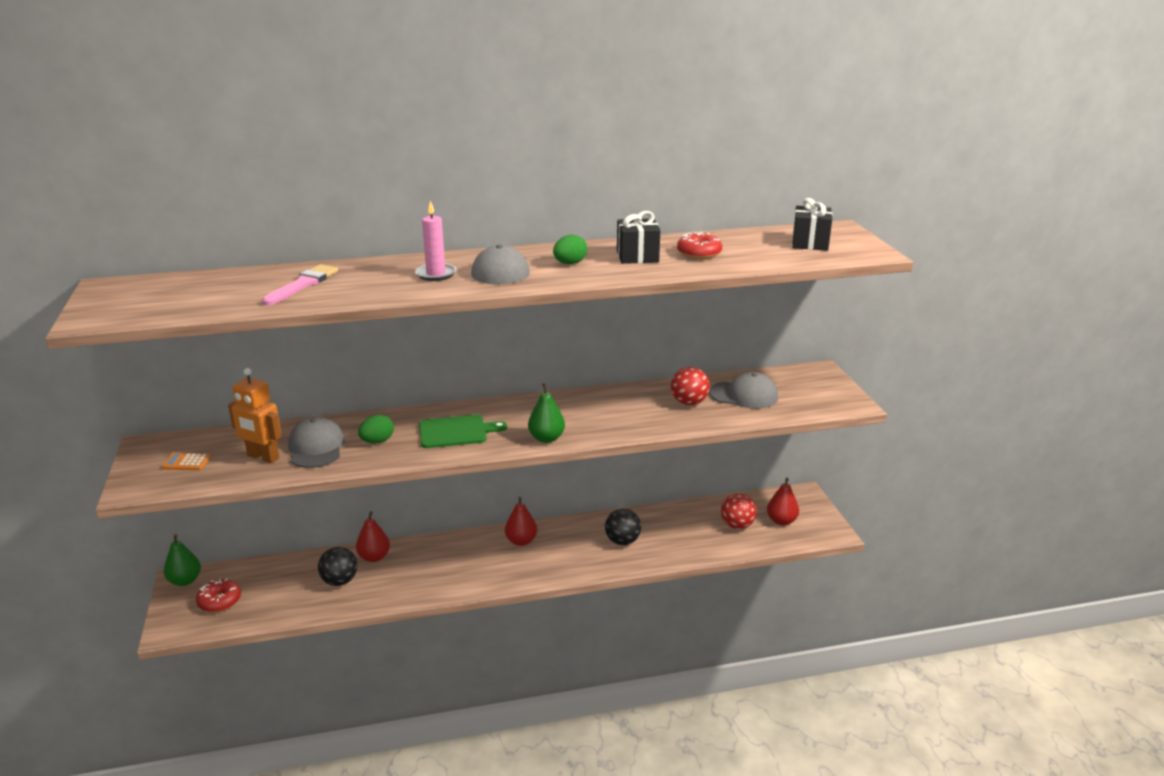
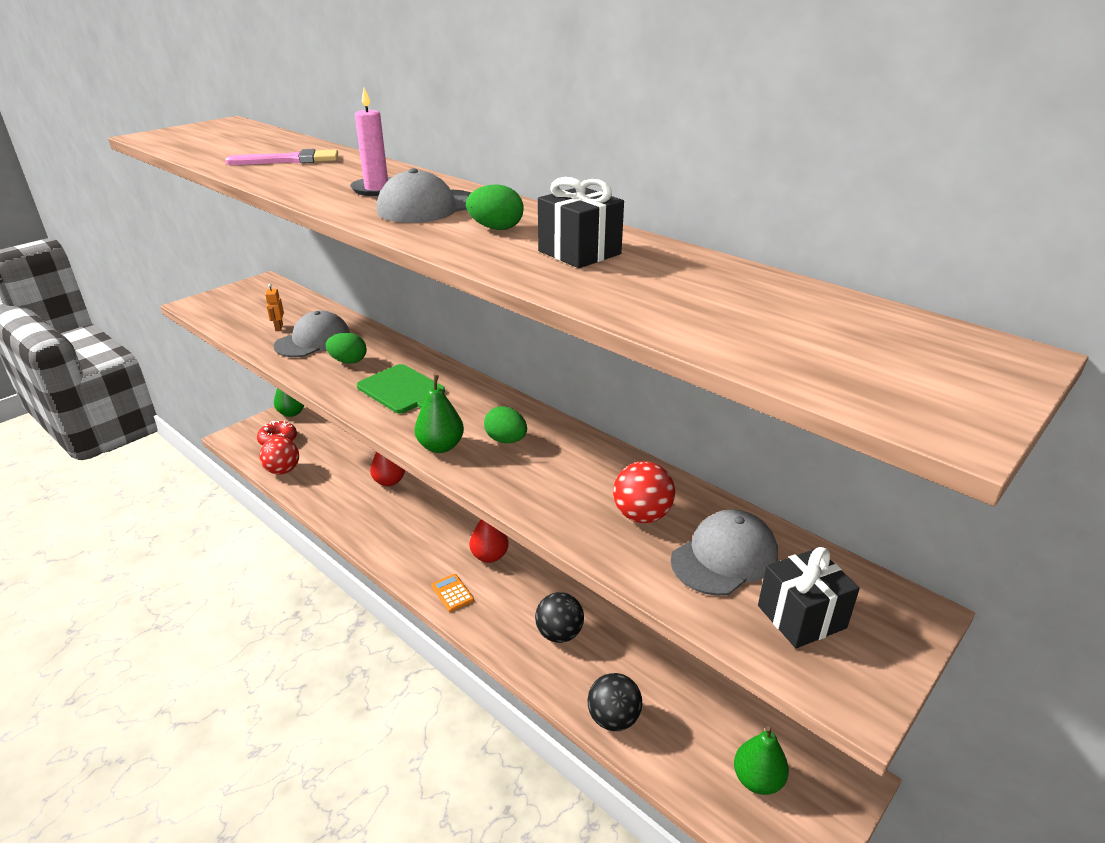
camera: 55 degrees right, 5 degrees up
(186, 462) = (248, 305): orange calculator -> orange calculator (452, 593)
(263, 457) = (279, 327): orange robot -> orange robot, size x0.48
(339, 581) = (343, 481): black ball -> black ball (613, 718)
(568, 415) = (506, 440): none -> green egg
(699, 253) = (658, 282): red donut -> none
(737, 525) = (696, 731): red ball -> red ball (283, 470)
(744, 395) = (724, 557): grey cap -> grey cap turned 105 degrees counterclockwise
(781, 521) = (757, 779): red pear -> green pear
(810, 243) = (870, 348): black gift -> black gift (801, 616)

